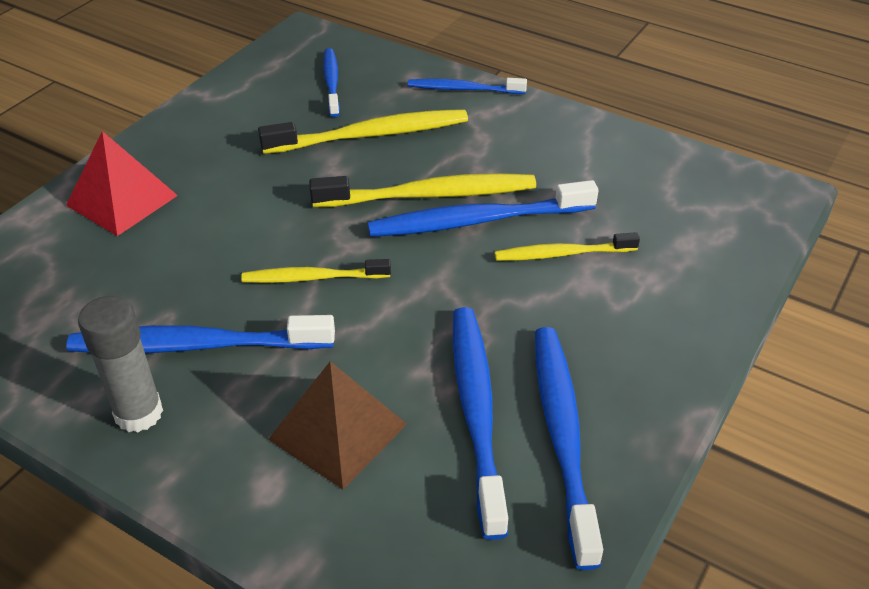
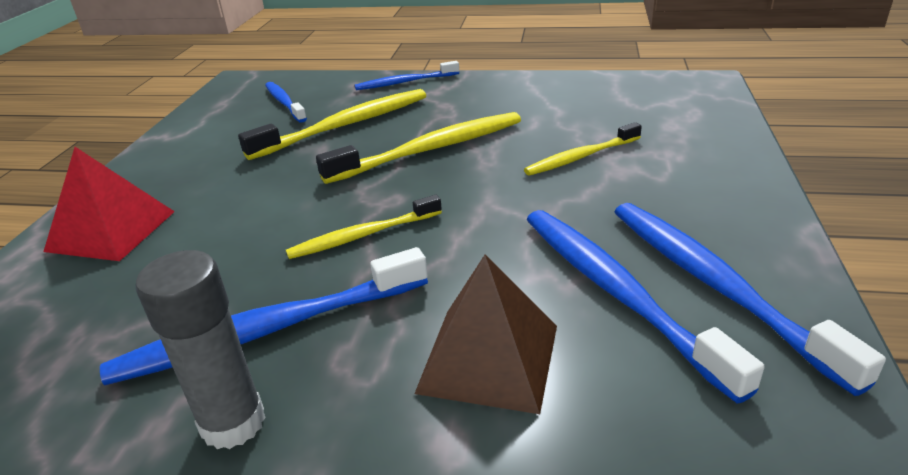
camera: 20 degrees left, 10 degrees down
(478, 221) = (488, 155): blue toothbrush -> none

